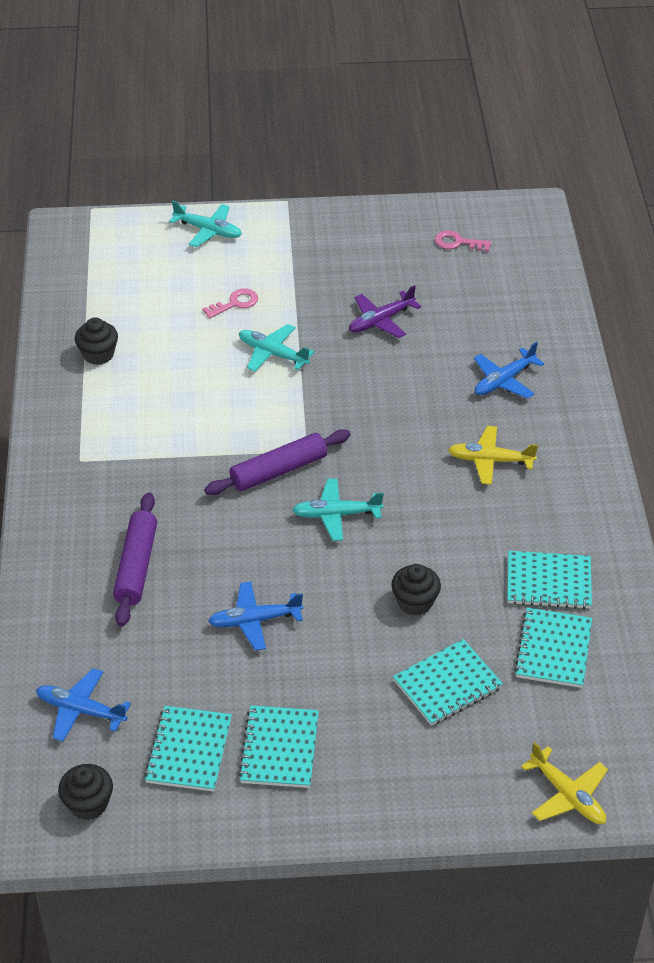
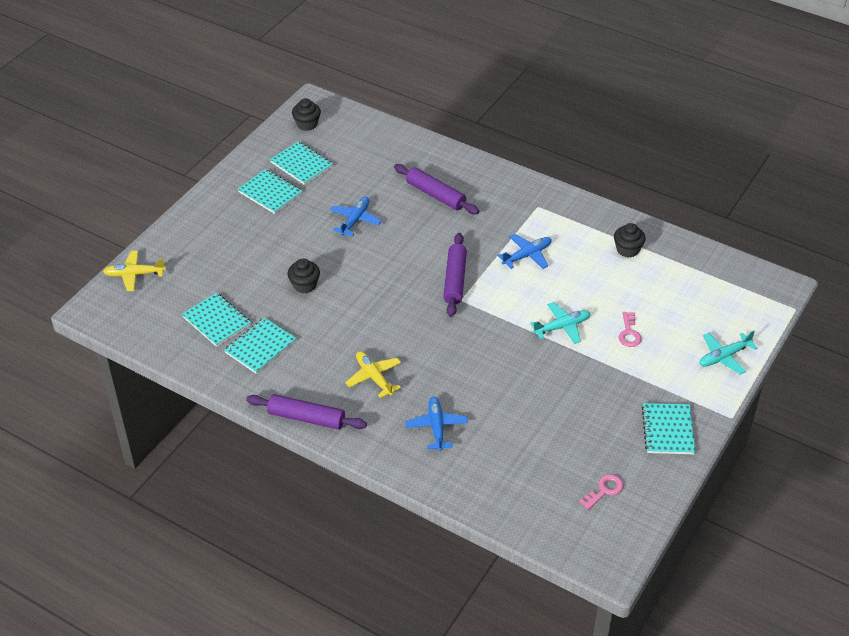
camera: 125 degrees right, 0 degrees up
(81, 710) = (361, 141): blue plane -> blue plane (527, 255)
(336, 515) = (397, 287): turquoise plane -> none
(381, 321) = (550, 397): purple plane -> none
(447, 685) = (241, 268): turquoise notebook -> turquoise notebook (667, 430)
(490, 460) = (374, 377): yellow plane -> yellow plane turned 75 degrees counterclockwise
(599, 482) = (306, 418): none -> purple rolling pin

